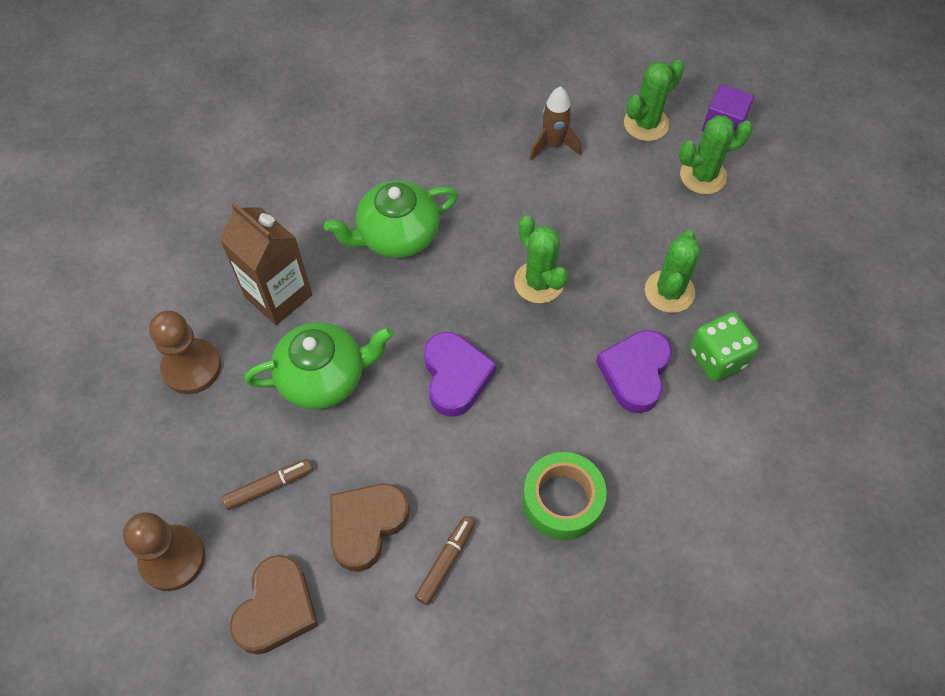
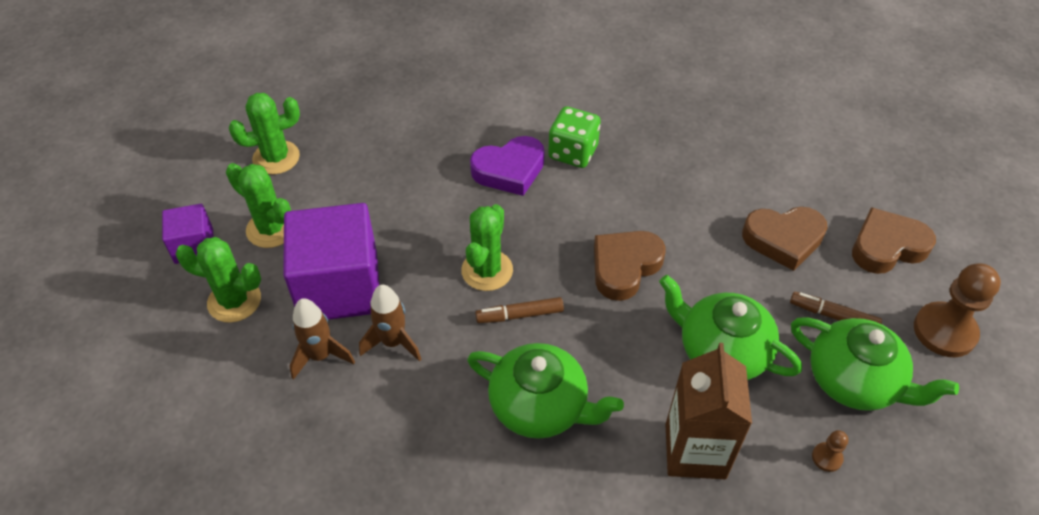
camera: 130 degrees left, 10 degrees down
(192, 367) = (827, 457): brown pawn -> brown pawn, size x0.45
(213, 443) = (854, 381): none -> green teapot
(446, 562) = (751, 184): brown marker -> brown marker (519, 315)
(455, 377) = (624, 267): purple heart -> brown heart
(527, 188) = (393, 342): none -> brown rocket
(562, 500) = (644, 154): green tape -> none
(606, 186) = (339, 287): none -> purple cube
(669, 291) = (417, 189): green cactus -> green cactus (276, 158)
(717, 358) = (451, 136): green dice -> green dice (573, 152)

